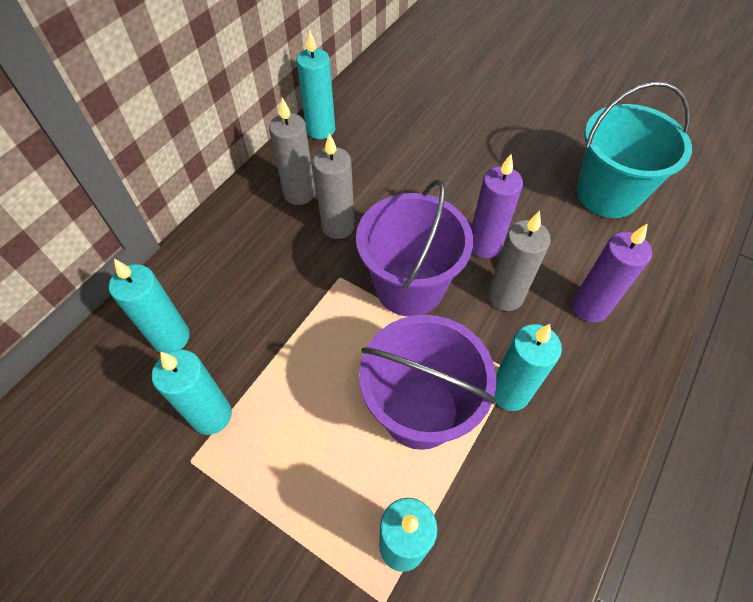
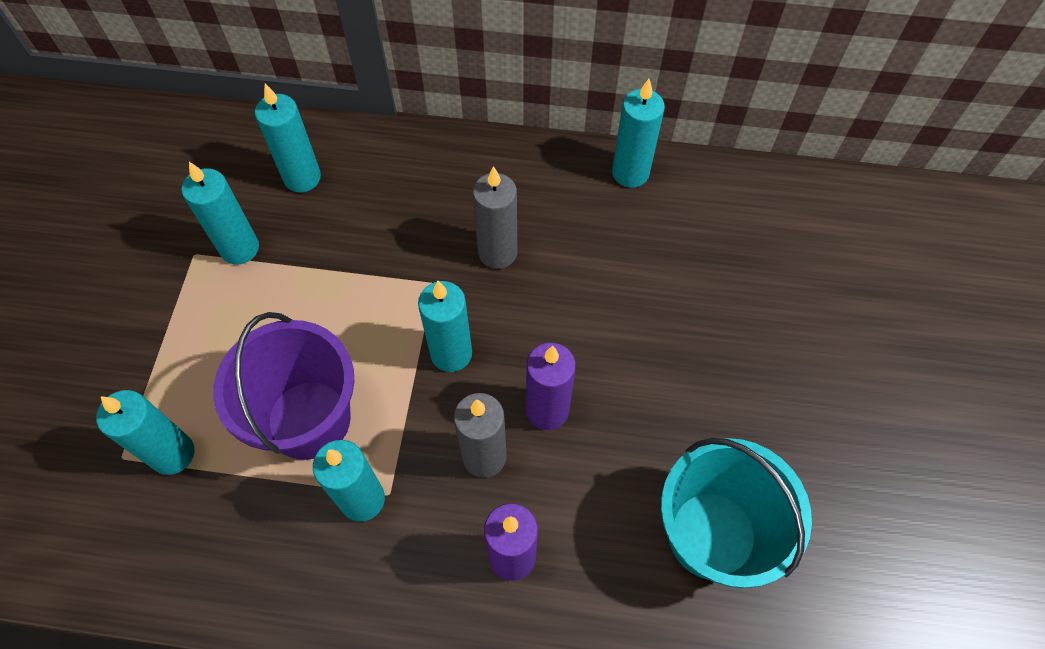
camera: 65 degrees right, 5 degrees up
(299, 193) = (523, 196): grey candle -> none
(409, 287) = (451, 353): purple bucket -> turquoise candle

